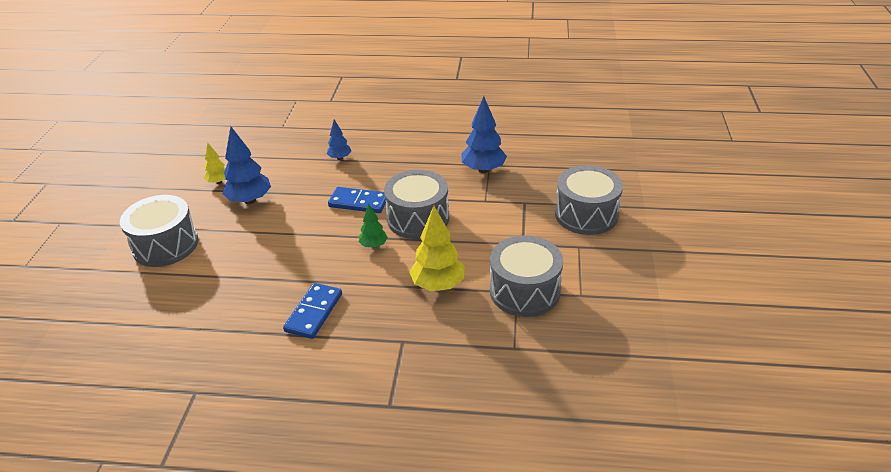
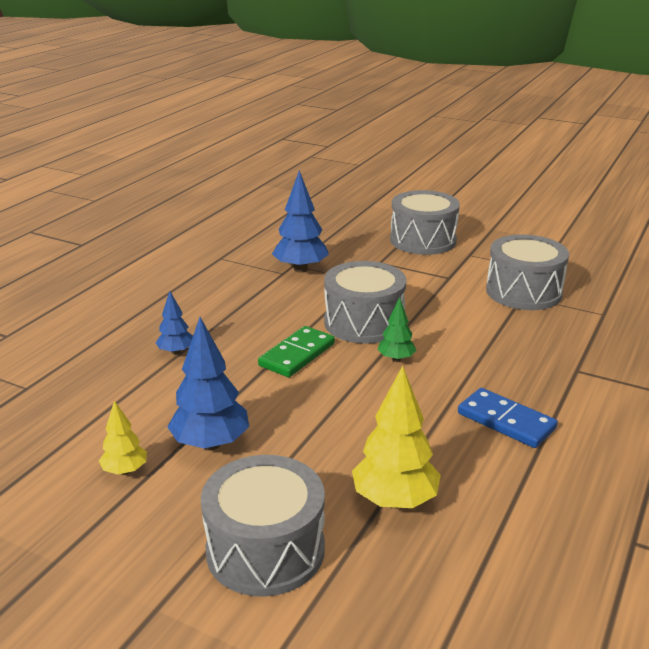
camera: 70 degrees left, 10 degrees down
(358, 202) = (297, 355): blue domino -> green domino
(438, 285) = (492, 333): yellow tree -> yellow tree (395, 500)

